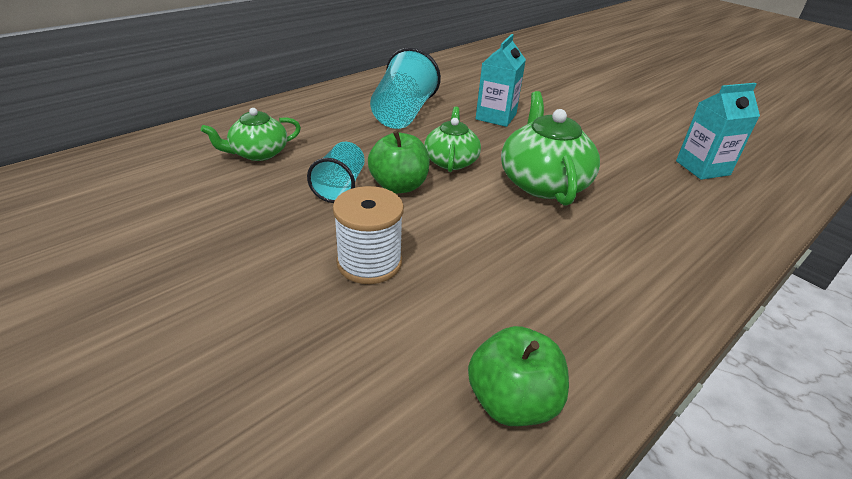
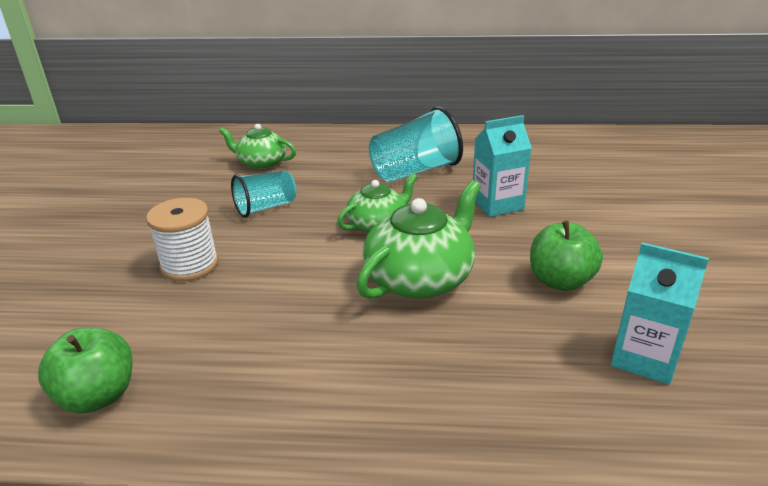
camera: 50 degrees right, 5 degrees down
(399, 186) = (303, 225): green apple -> green apple (560, 281)

